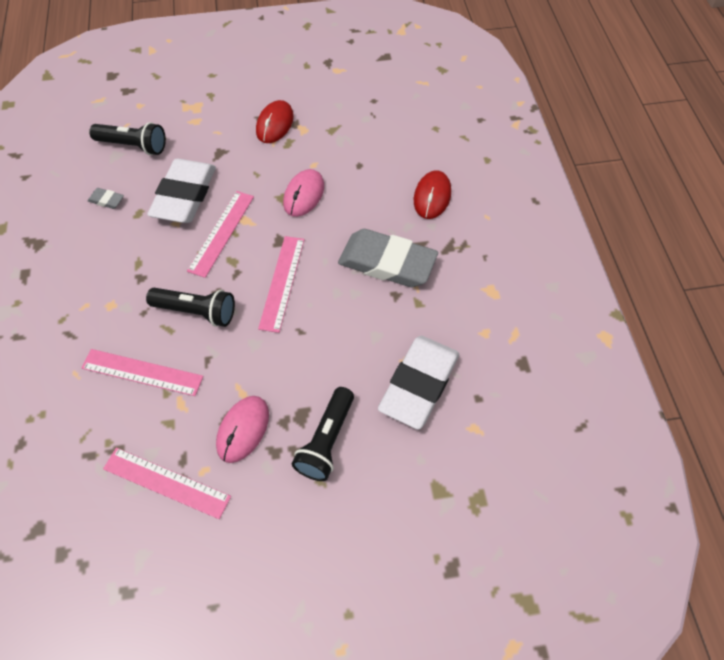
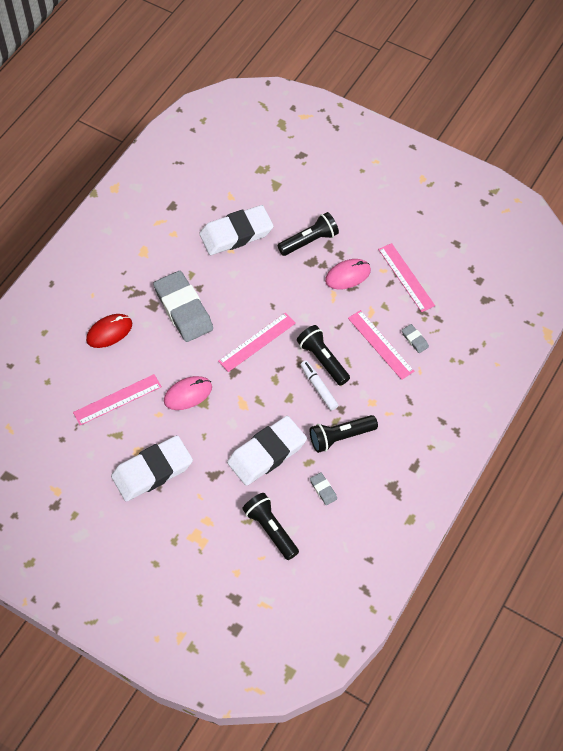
camera: 140 degrees left, 0 degrees up
(103, 406) = (414, 340): none -> grey eraser
(121, 252) = (340, 437): none -> black flashlight
(179, 282) = (318, 387): none -> white marker
(221, 233) = (265, 404): pink ruler -> pink ruler (117, 399)
(275, 124) = (152, 471): red mouse -> white eraser

